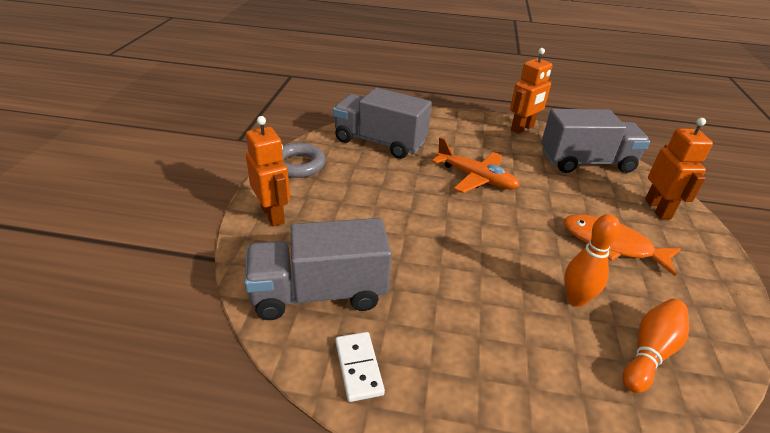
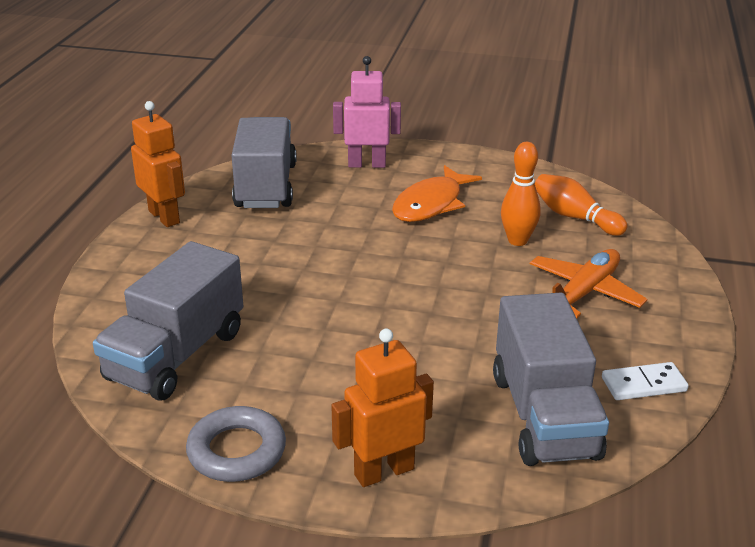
camera: 85 degrees left, 5 degrees down
(476, 178) = (295, 273): orange plane -> orange plane (584, 292)
(658, 209) = (367, 164): orange robot -> pink robot

